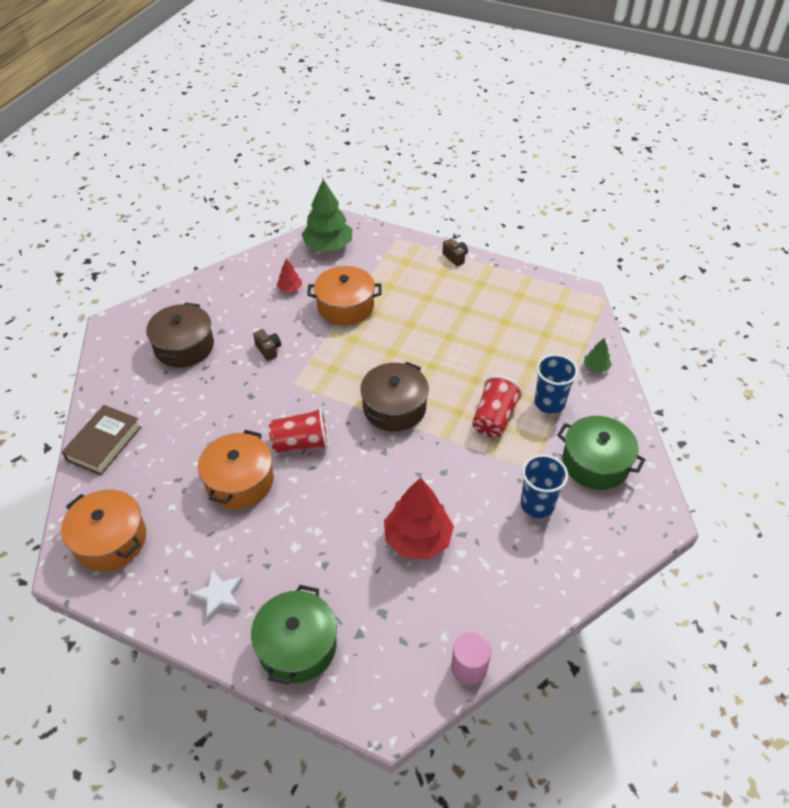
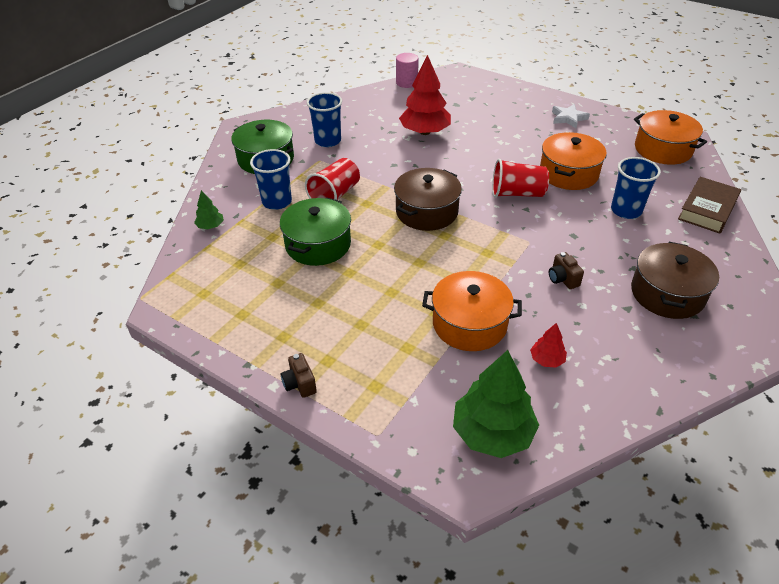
camera: 170 degrees left, 5 degrees down
(190, 432) = (626, 210): none -> blue cup
(297, 646) = (512, 96): green pot -> green pot (318, 244)

